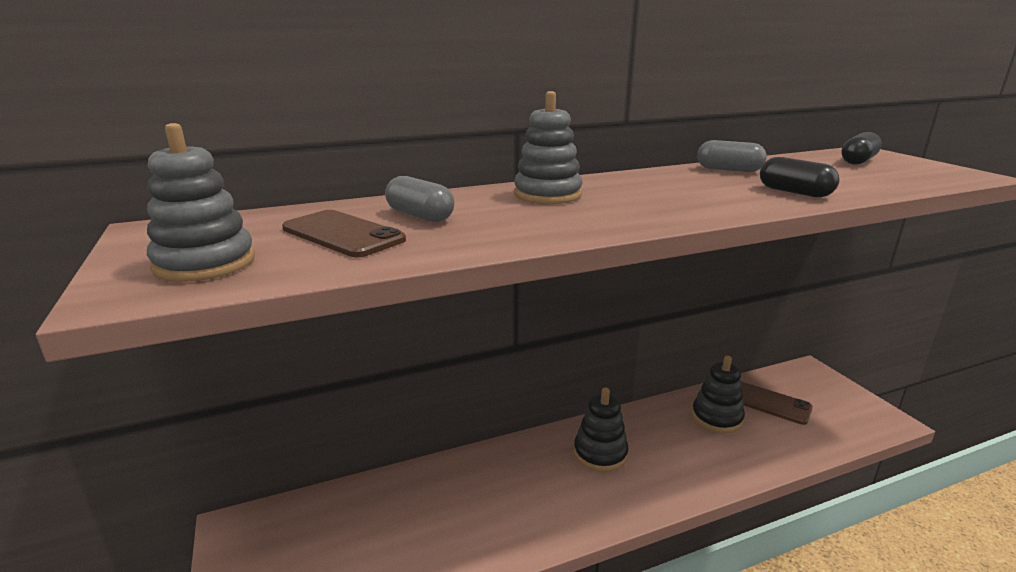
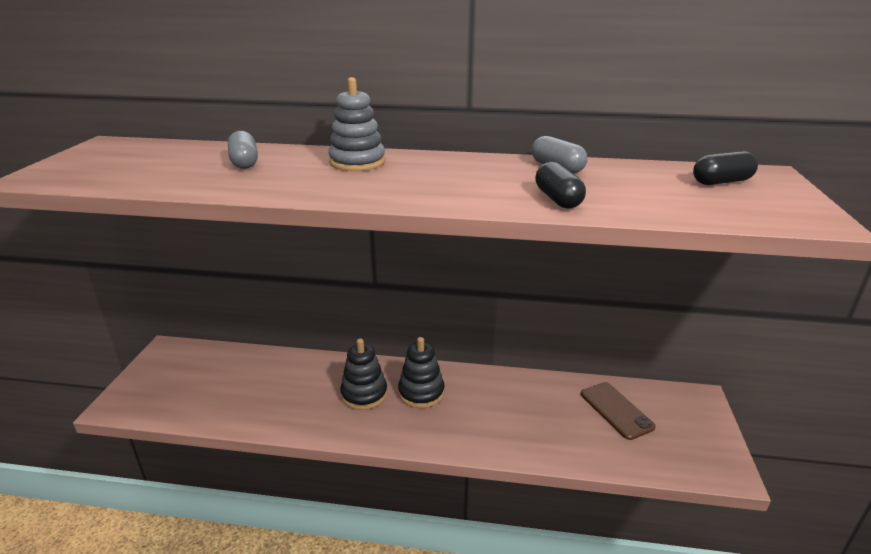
camera: 30 degrees right, 5 degrees up
(205, 263) = (88, 169): grey stacking toy -> none
(343, 234) = (180, 166): brown phone -> none
(716, 417) = (549, 403): black stacking toy -> black stacking toy (364, 394)

